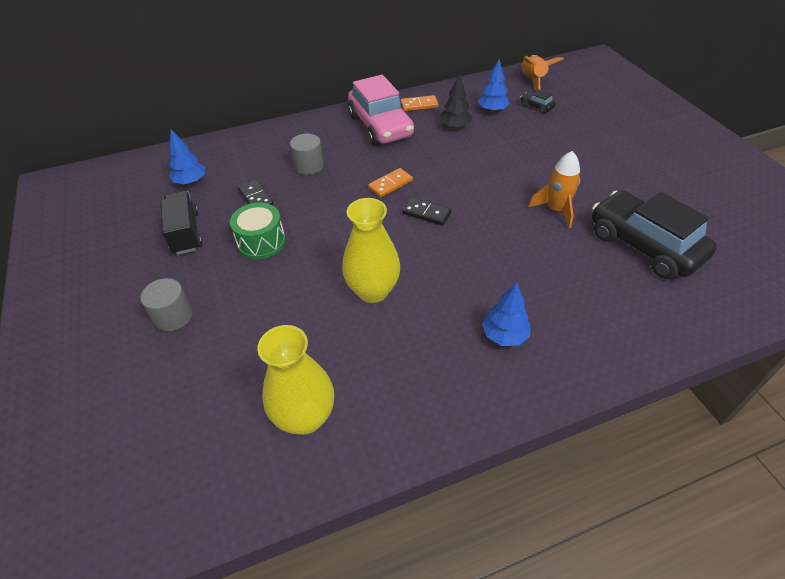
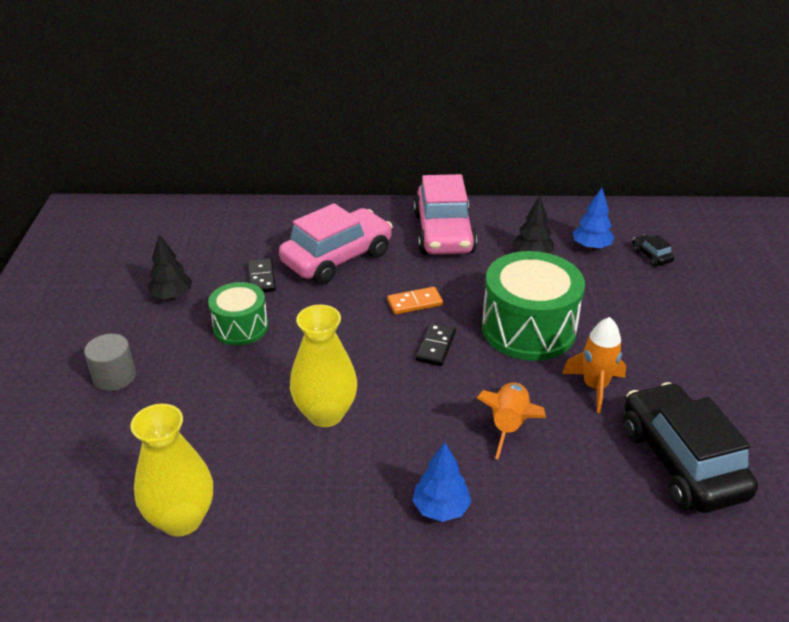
camera: 20 degrees right, 10 degrees down
(186, 233) = (172, 296): black truck -> black tree
(191, 181) = (206, 243): blue tree -> none
(309, 166) = (337, 258): grey cylinder -> pink car
(419, 105) = (504, 219): orange domino -> none
(426, 213) = (436, 346): black domino -> black domino turned 60 degrees clockwise
(485, 181) = (528, 329): none -> green drum
(533, 81) = (667, 222): orange rocket -> orange rocket (509, 425)

